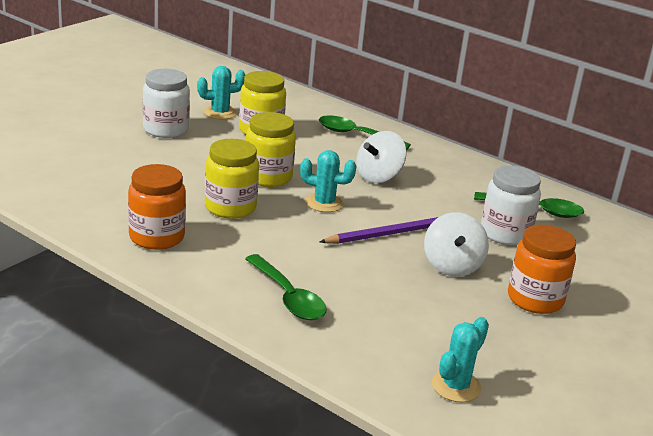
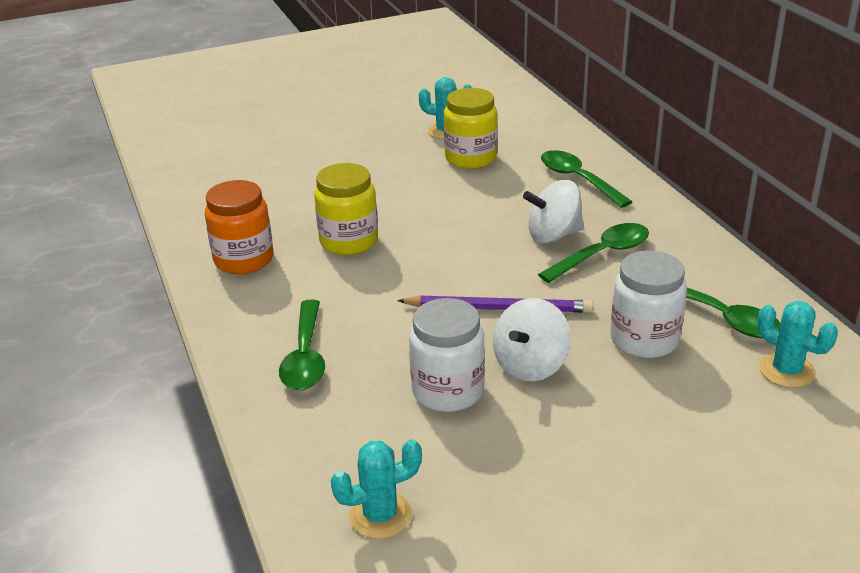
camera: 35 degrees right, 5 degrees up
(166, 129) = (370, 142): white jar -> white jar (448, 391)
(268, 177) = (424, 213): yellow jar -> none
(324, 203) = (455, 256): turquoise cactus -> turquoise cactus (786, 371)
(424, 184) = (602, 254): none -> green spoon
(535, 299) = (595, 435): orange jar -> none

